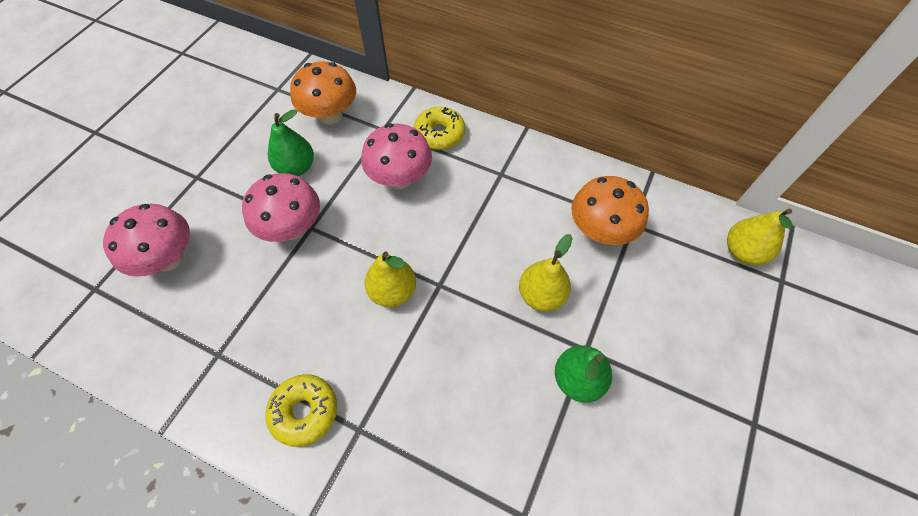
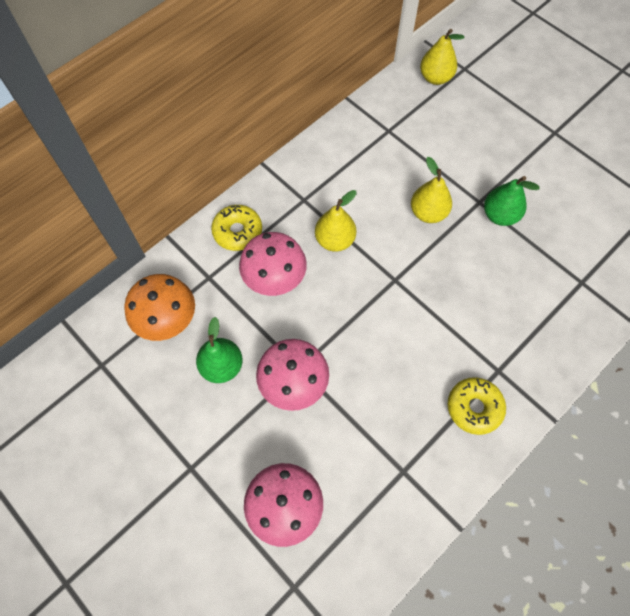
camera: 70 degrees left, 5 degrees up
(393, 291) = (389, 316): yellow pear -> yellow pear (335, 240)
(600, 230) = (386, 153): orange mushroom -> none

